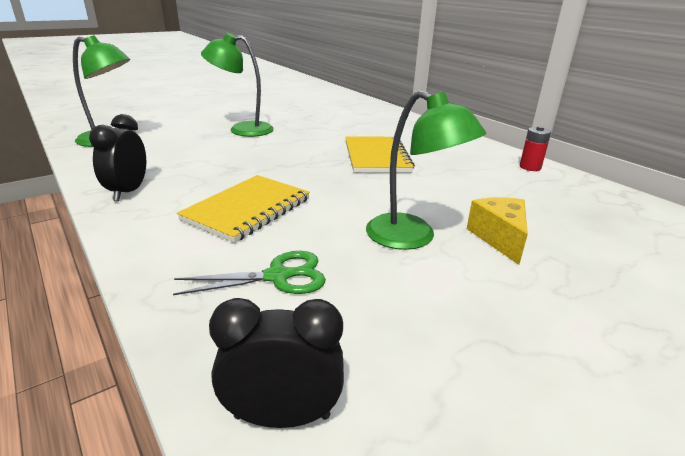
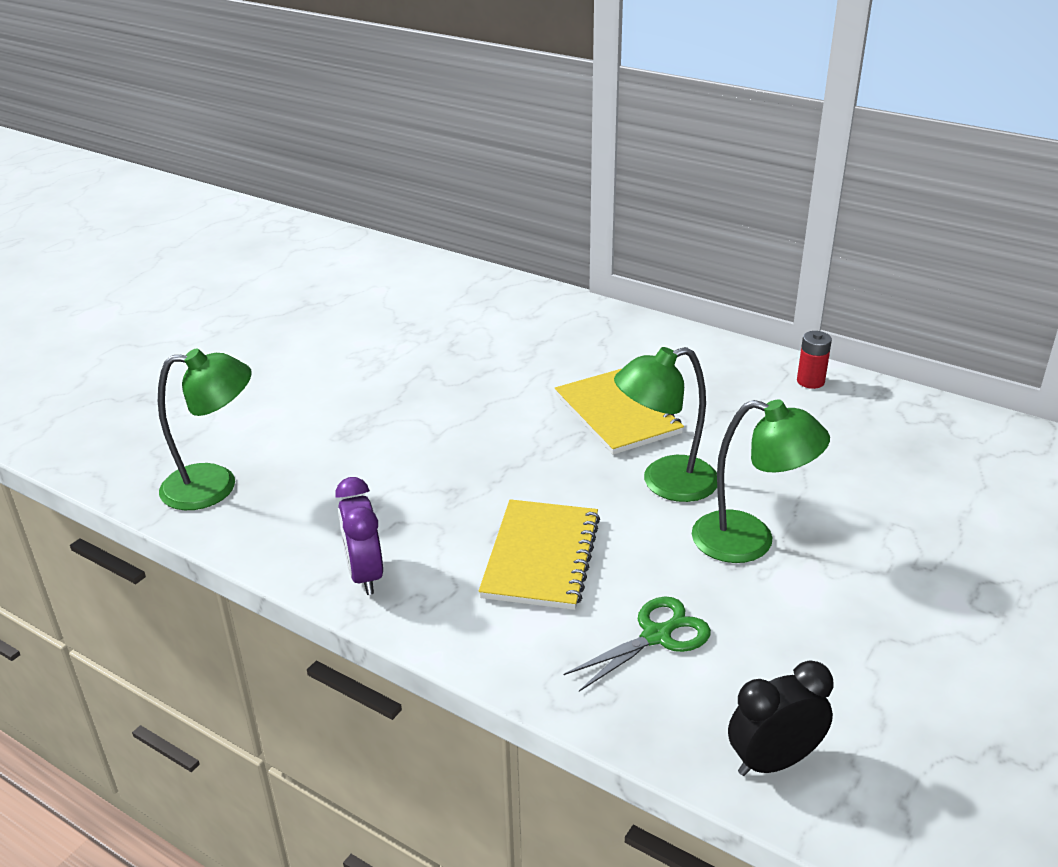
camera: 20 degrees left, 5 degrees up
(128, 192) = (365, 574): black clock -> purple clock
(242, 129) = (385, 406): green lamp -> green lamp (665, 483)
(499, 238) = (834, 514): yellow cheese -> none

